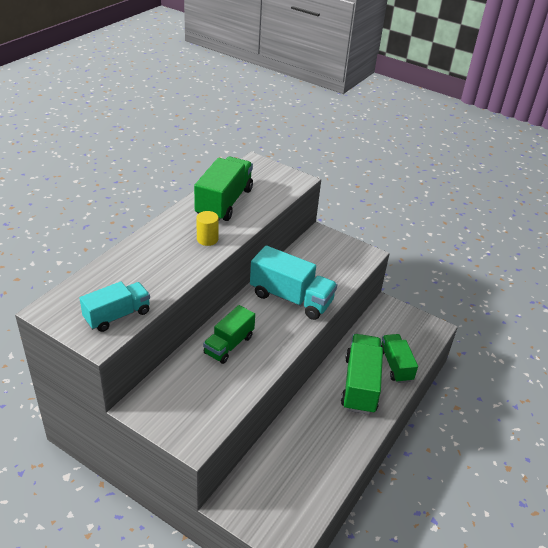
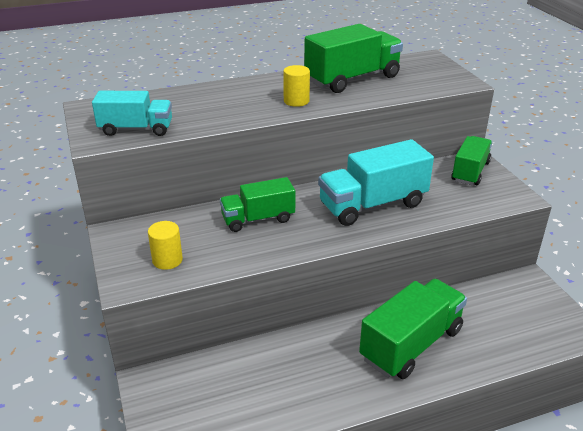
camera: 40 degrees right, 5 degrees down
(201, 409) = (167, 260): none -> yellow cylinder
(291, 298) = (373, 205): turquoise truck -> turquoise truck turned 90 degrees clockwise
(395, 365) = (479, 346): green truck -> green truck (470, 172)

